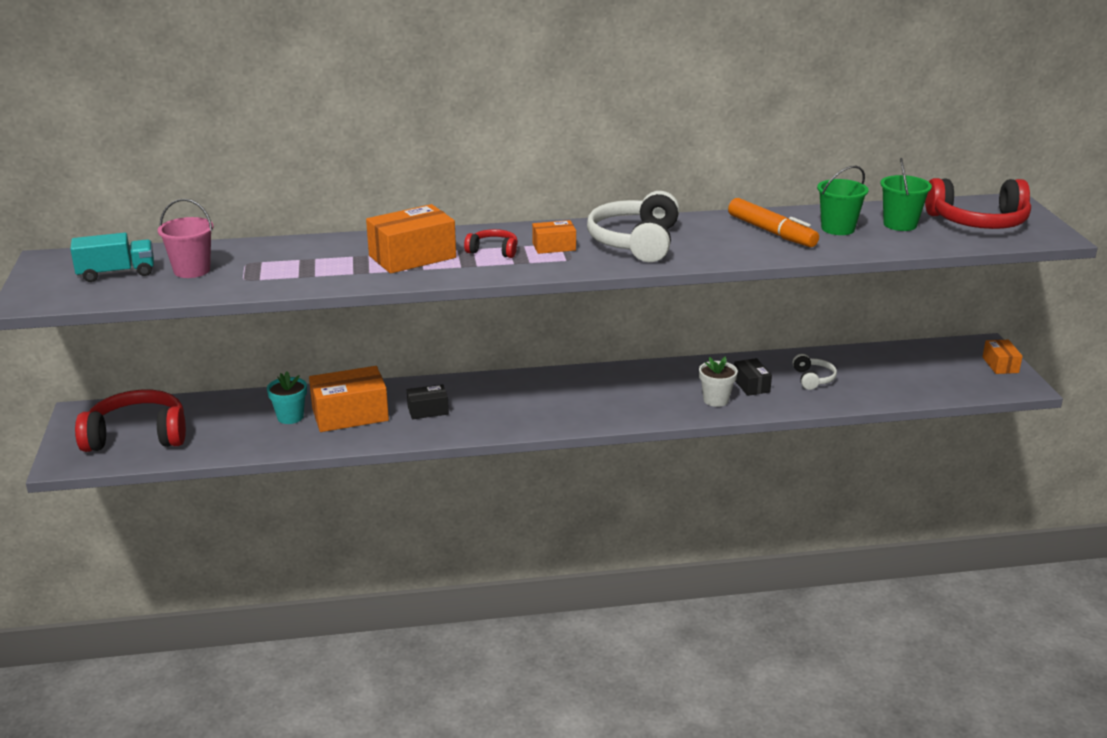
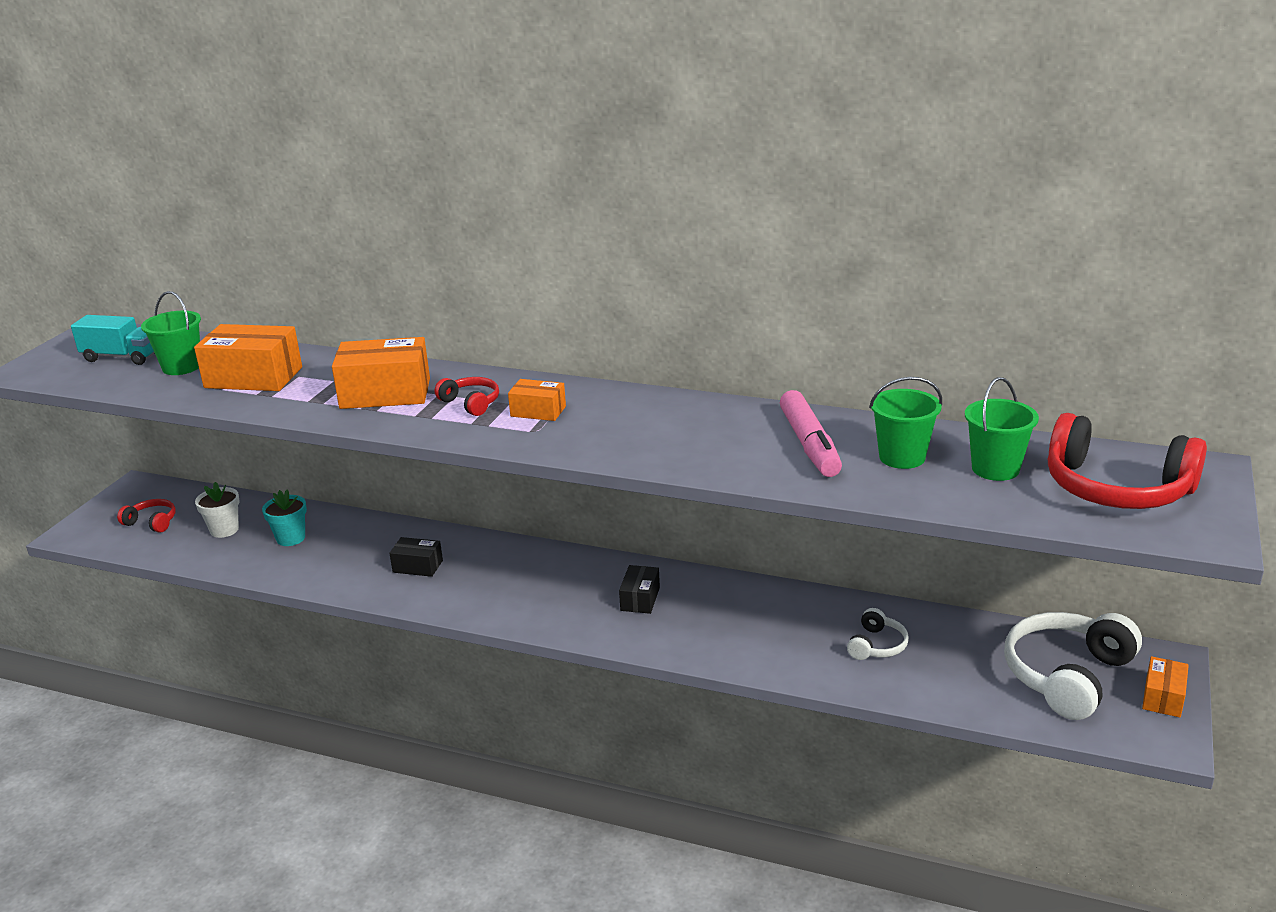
camera: 30 degrees right, 0 degrees up
(137, 436) = (152, 522): red headphones -> red headphones, size x0.49
(192, 270) = (182, 367): pink bucket -> green bucket
(350, 415) = (343, 551): orange box -> orange box (253, 377)
(635, 242) = (632, 424): white headphones -> white headphones (1067, 676)
(716, 400) = (729, 641): white flower pot -> white flower pot (224, 530)
(751, 385) = (790, 633): black box -> black box (640, 599)
(771, 232) = (809, 445): orange marker -> pink marker

